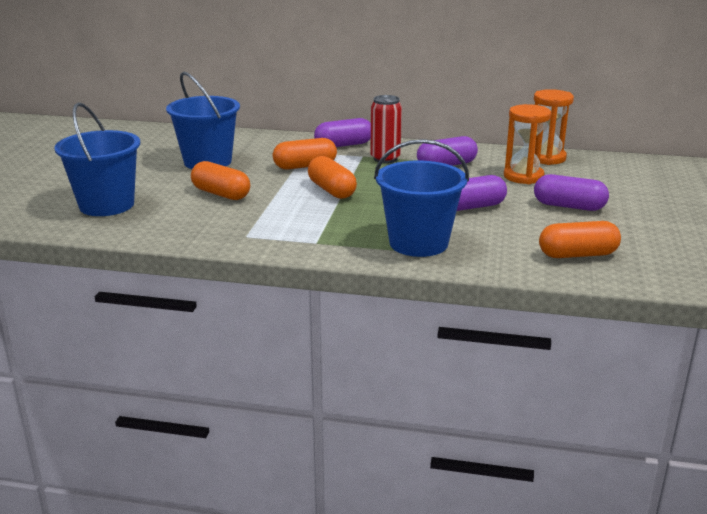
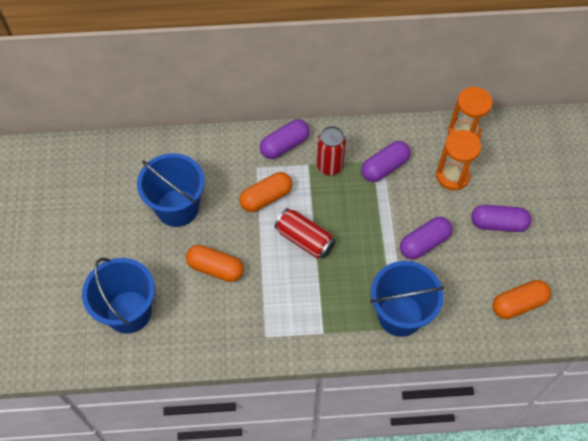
camera: 15 degrees left, 35 degrees up
(331, 190) = (304, 239): orange capsule -> red can

